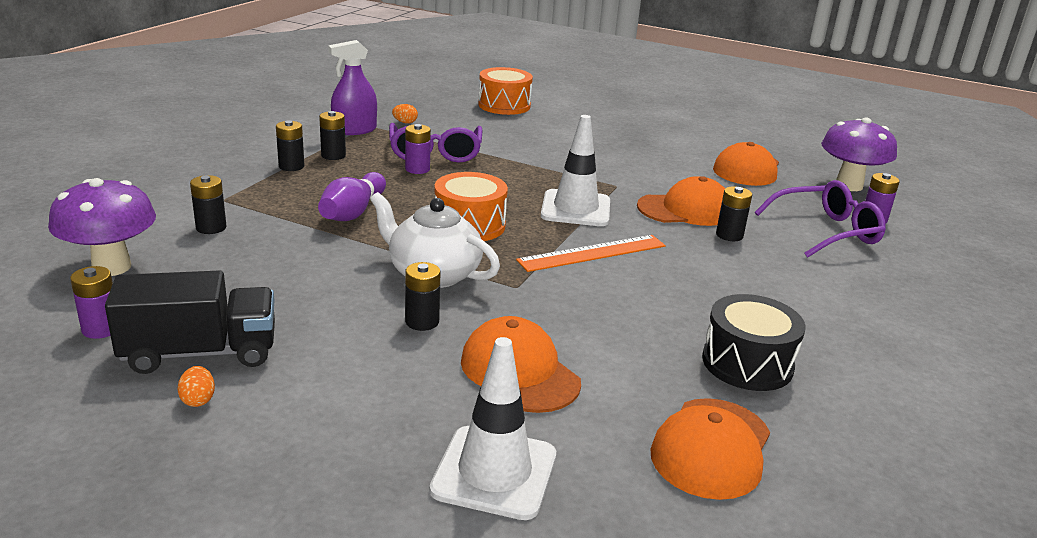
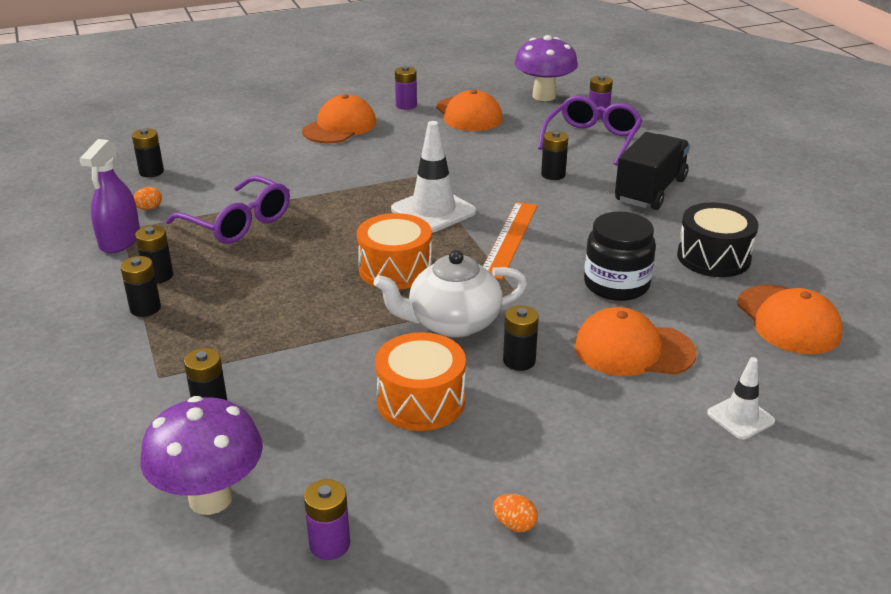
camera: 45 degrees left, 5 degrees up
(200, 353) = (440, 497): black truck -> black truck (650, 190)
(353, 212) = (292, 315): purple bowling pin -> none
(417, 169) = (256, 246): purple battery -> purple battery (406, 105)
(448, 106) = (151, 172): none -> black battery
(494, 472) = (740, 417): white traffic cone -> white traffic cone, size x0.57
(504, 105) = (196, 146): orange drum -> orange drum (421, 401)
(609, 327) = (616, 284): none -> black jar
(685, 210) = (496, 170): orange cap -> orange cap (340, 127)

